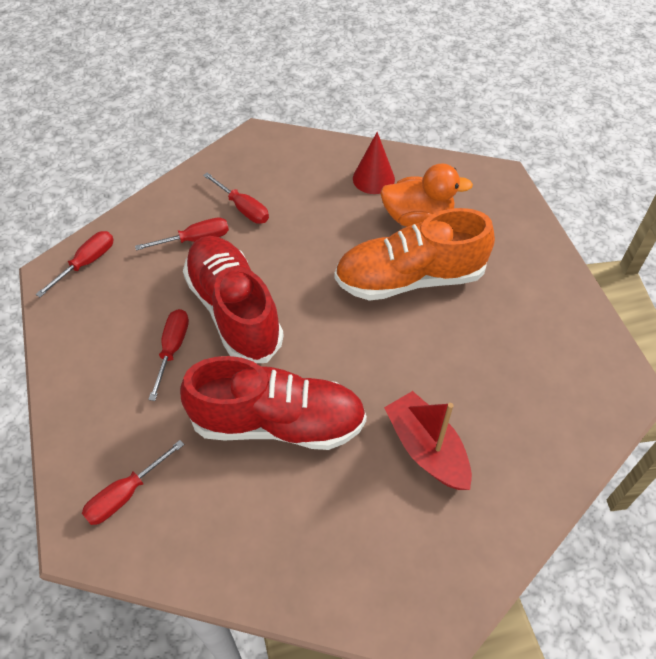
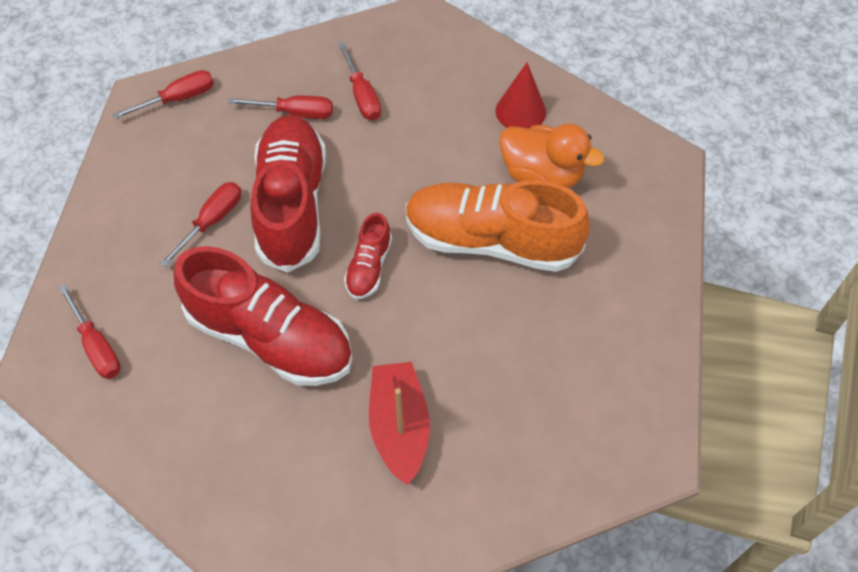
camera: 25 degrees right, 5 degrees up
(125, 494) = (97, 346): red screwdriver -> red screwdriver turned 105 degrees counterclockwise
(326, 335) = (369, 267): none -> red shoe

